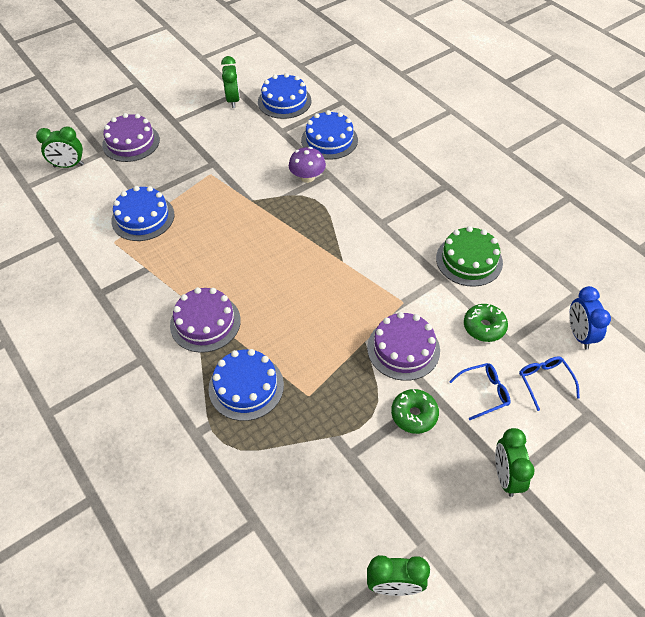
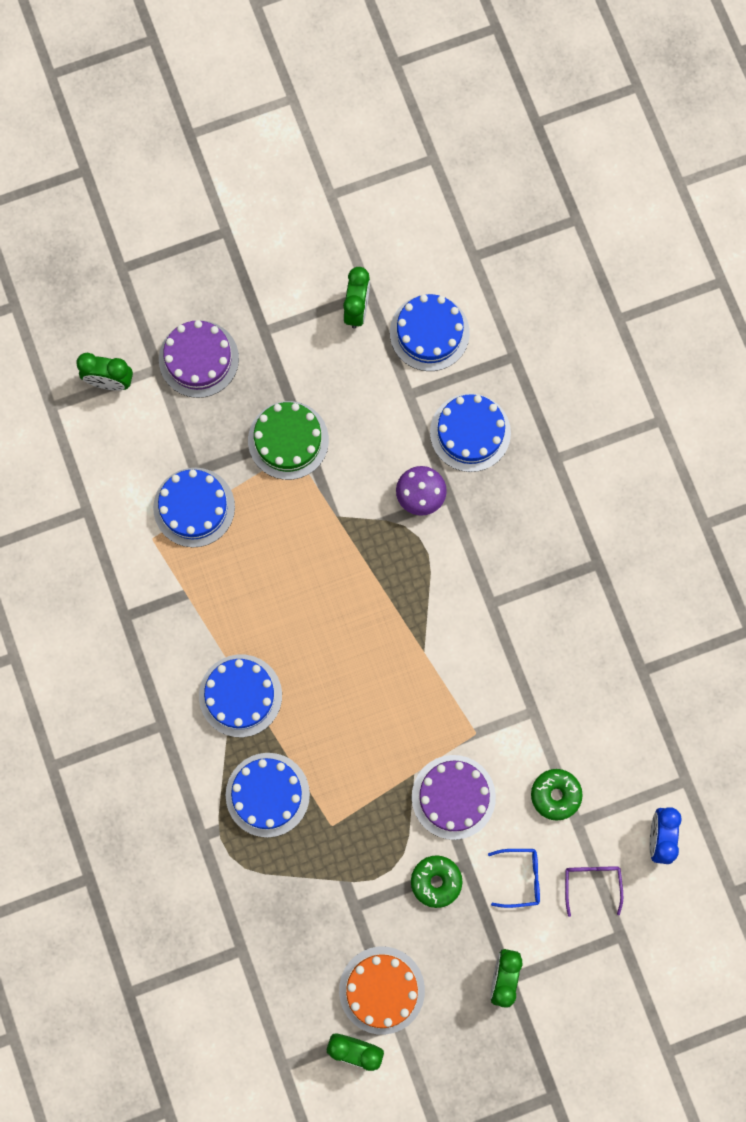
camera: 15 degrees right, 25 degrees up
(205, 322) = (240, 695): purple cake -> blue cake
(400, 520) = (381, 990): none -> orange cake
(469, 260) = (577, 695): green cake -> green cake (288, 440)
(544, 381) = (592, 883): blue glasses -> purple glasses

